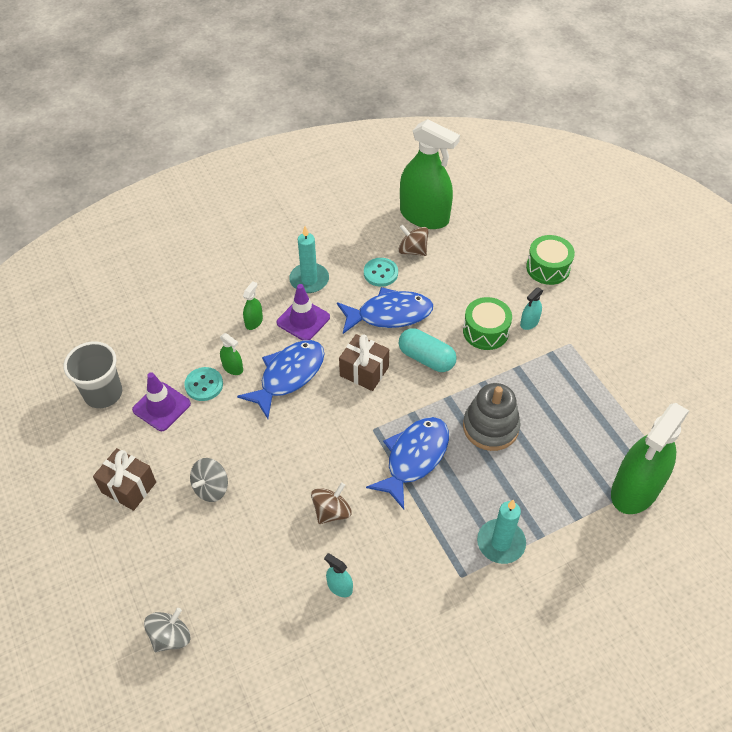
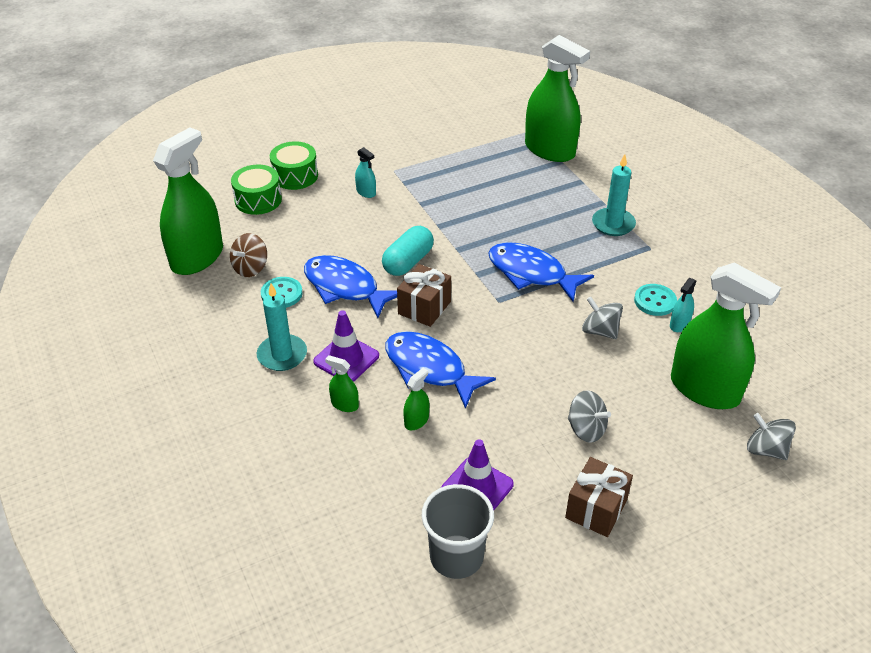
camera: 90 degrees left, 10 degrees down
(204, 385) = (442, 447): turquoise button -> turquoise button (655, 301)
(249, 595) = (704, 389): none -> green spray bottle
(331, 511) = (600, 331): brown spinning top -> grey spinning top
(389, 314) = (345, 287): blue fish -> blue fish turned 45 degrees counterclockwise
(485, 331) = (375, 220): green drum -> green drum (258, 200)
(490, 427) = (492, 223): grey stacking toy -> none

